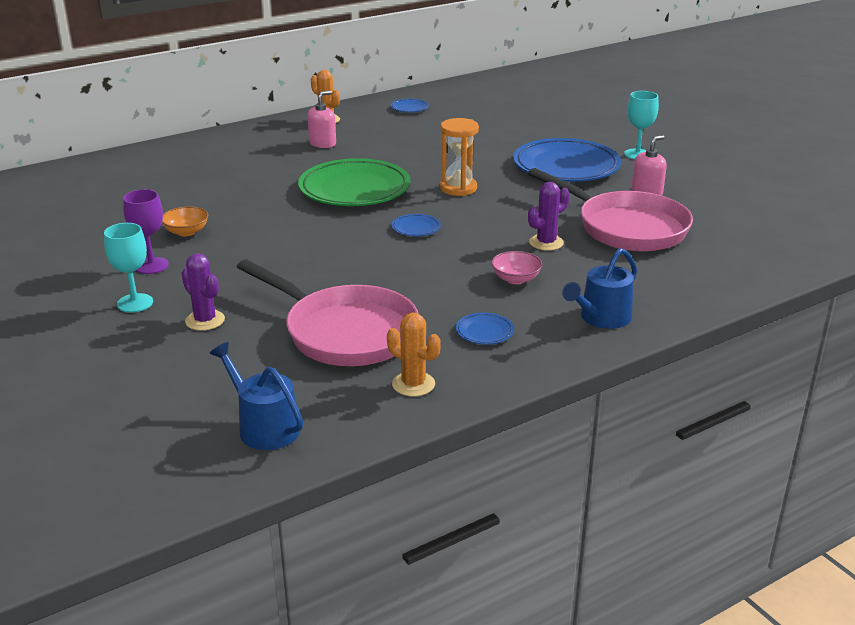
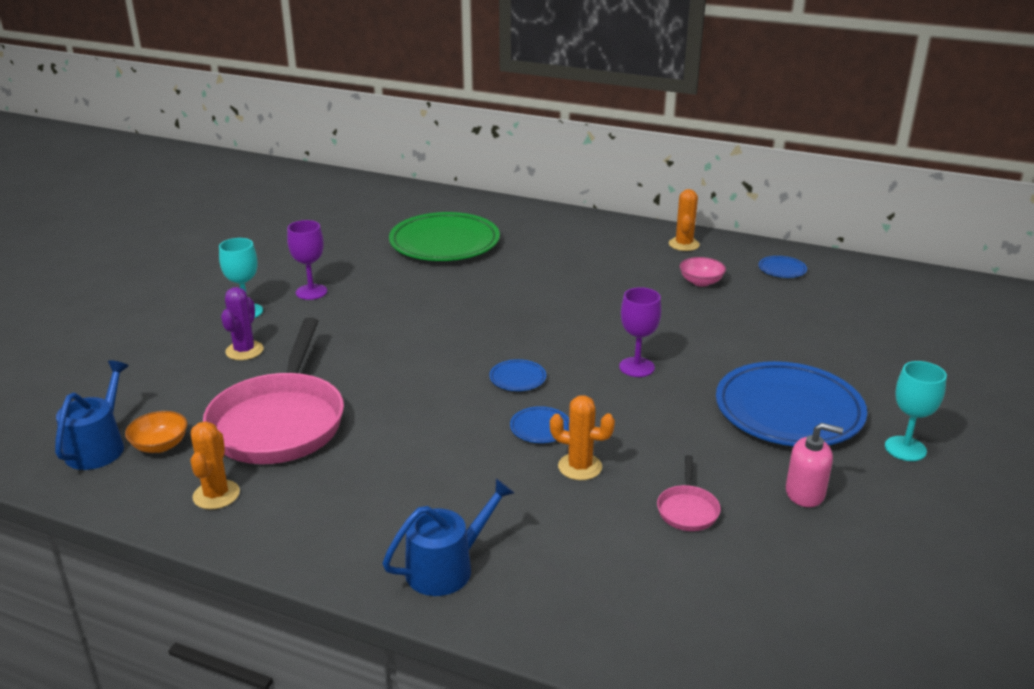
camera: 55 degrees right, 0 degrees up
(186, 232) = (382, 280): orange bowl -> orange bowl (160, 445)
(322, 143) = (630, 263): pink soap dispenser -> none
(354, 189) = (557, 316): green plate -> green plate (444, 243)
(458, 188) = (636, 367): orange hourglass -> purple goblet
(484, 332) = (346, 499): blue plate -> blue plate (540, 428)
(516, 279) = (475, 477): pink bowl -> pink bowl (701, 282)
(546, 243) = (580, 467): purple cactus -> orange cactus
(601, 318) = (446, 567): blue watering can -> blue watering can turned 135 degrees clockwise
(626, 227) = (687, 510): pink pan -> pink pan, size x0.41

